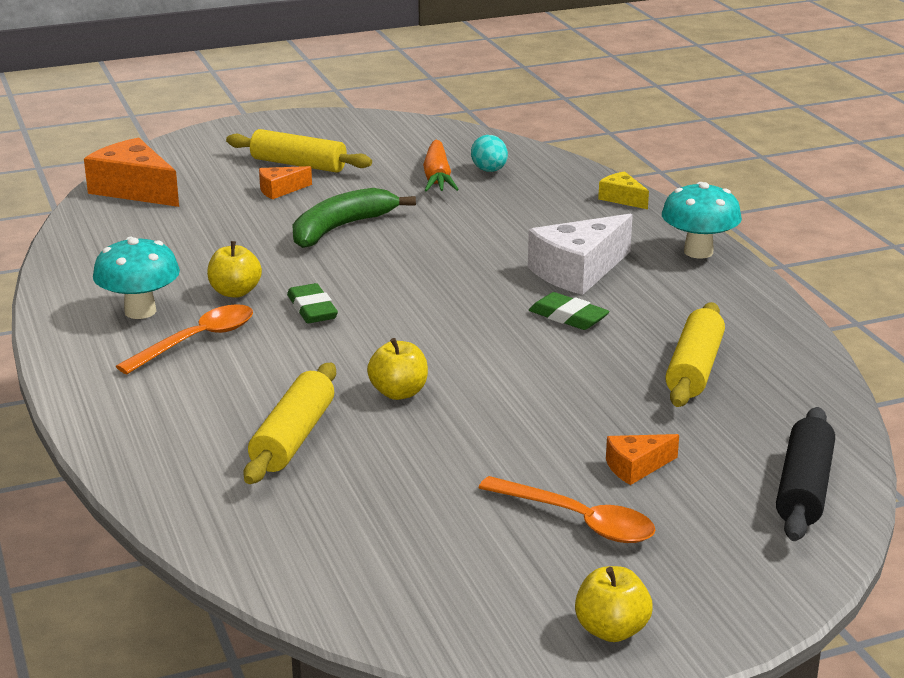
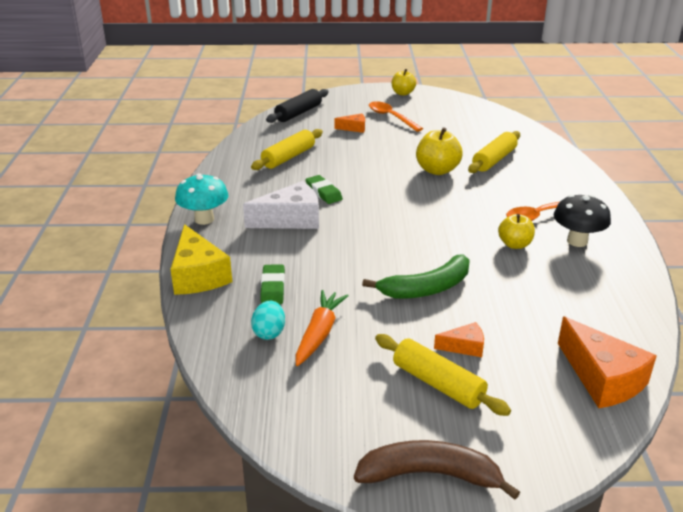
camera: 160 degrees left, 5 degrees up
(140, 311) = (577, 241): turquoise mushroom -> black mushroom
(288, 124) = (429, 474): none -> brown banana
(312, 309) = (467, 223): green eraser -> green eraser (273, 288)
(399, 393) = (437, 170): yellow apple -> yellow apple, size x1.50
(622, 199) = (198, 275): yellow cheese -> yellow cheese, size x1.94

